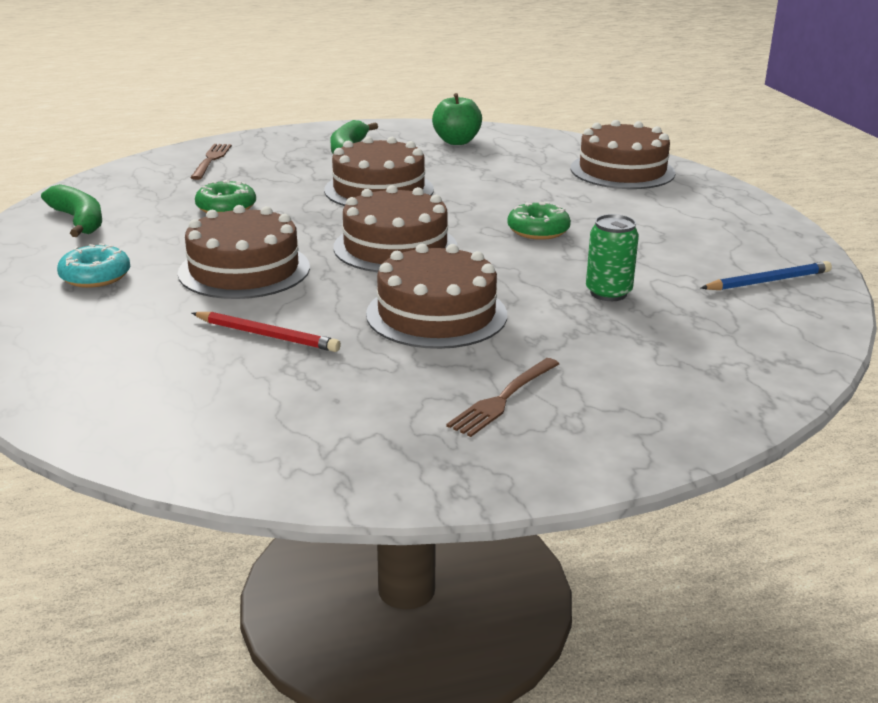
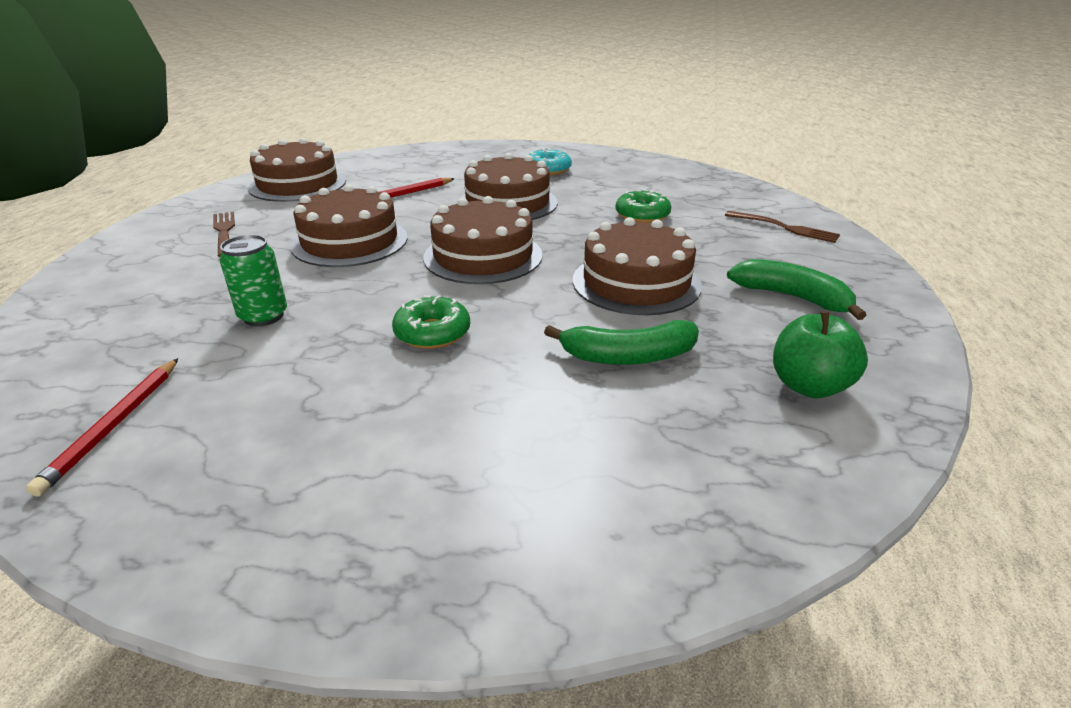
camera: 120 degrees right, 5 degrees up
(79, 221) = (654, 174): green banana -> green banana (628, 356)
(622, 171) = (565, 505): brown cake -> brown cake (298, 184)
(768, 281) = (114, 425): blue pencil -> red pencil

